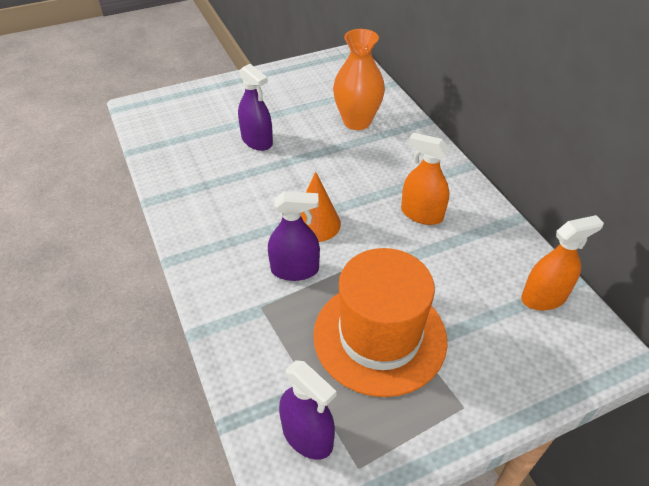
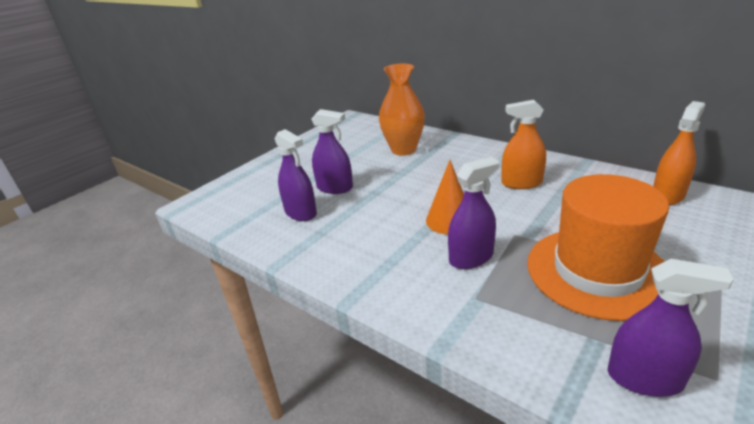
camera: 25 degrees left, 15 degrees down
(208, 156) = (300, 213): none -> purple spray bottle

